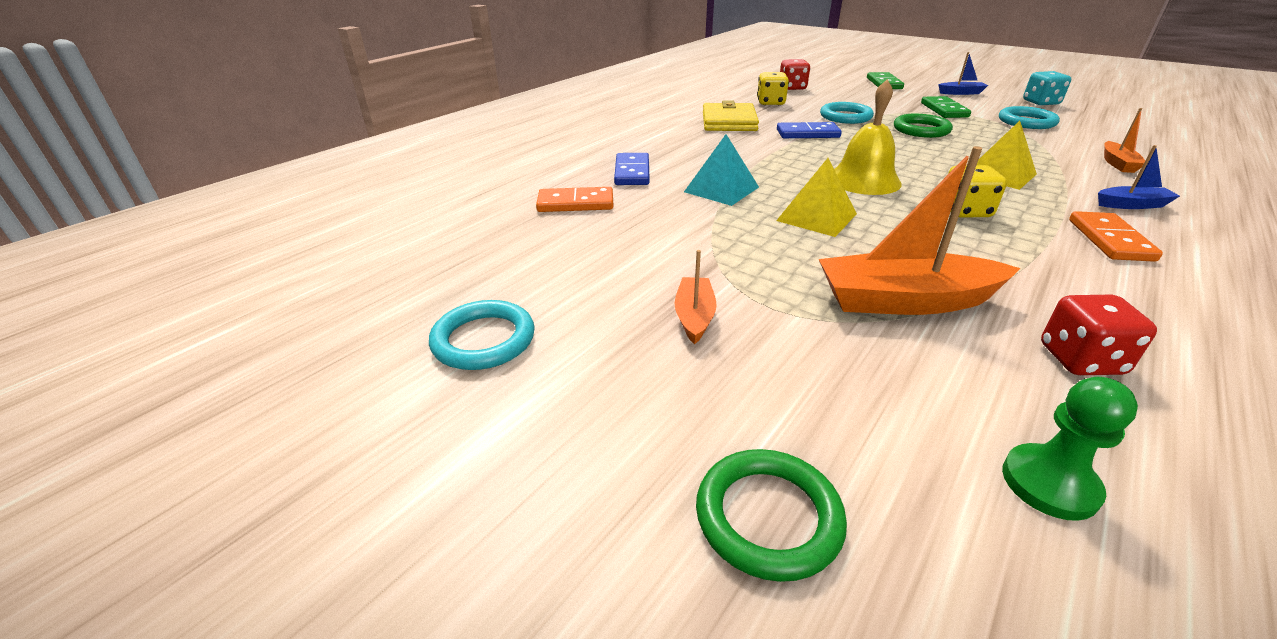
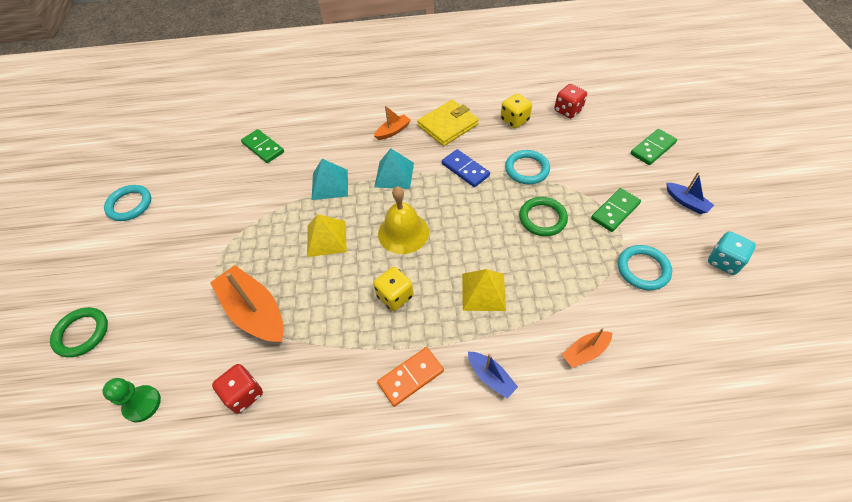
camera: 50 degrees right, 20 degrees up
(575, 203) = (263, 147): orange domino -> green domino
(632, 172) = (320, 140): blue domino -> none
(694, 317) = (187, 250): orange boat -> orange boat (393, 131)
(762, 159) = (394, 174): none -> turquoise pyramid

